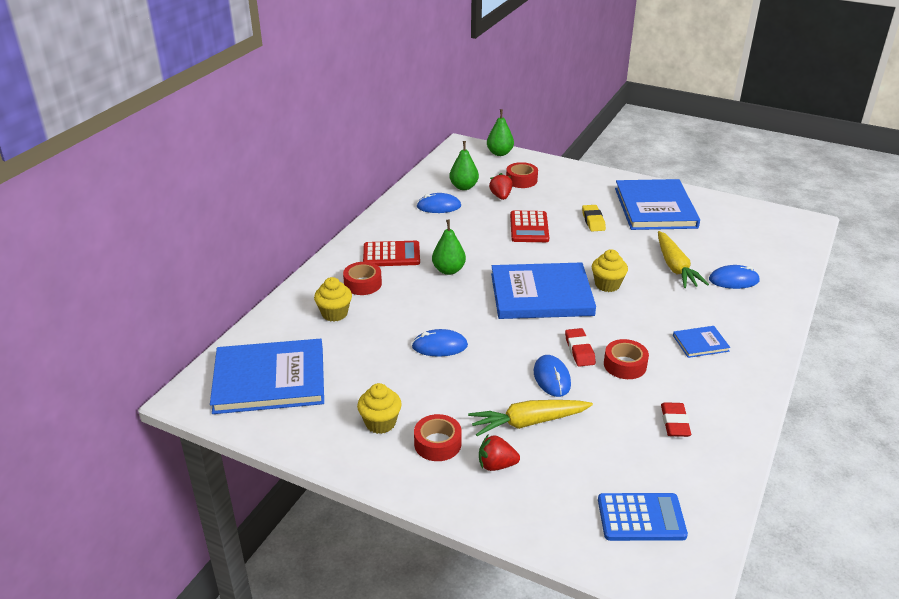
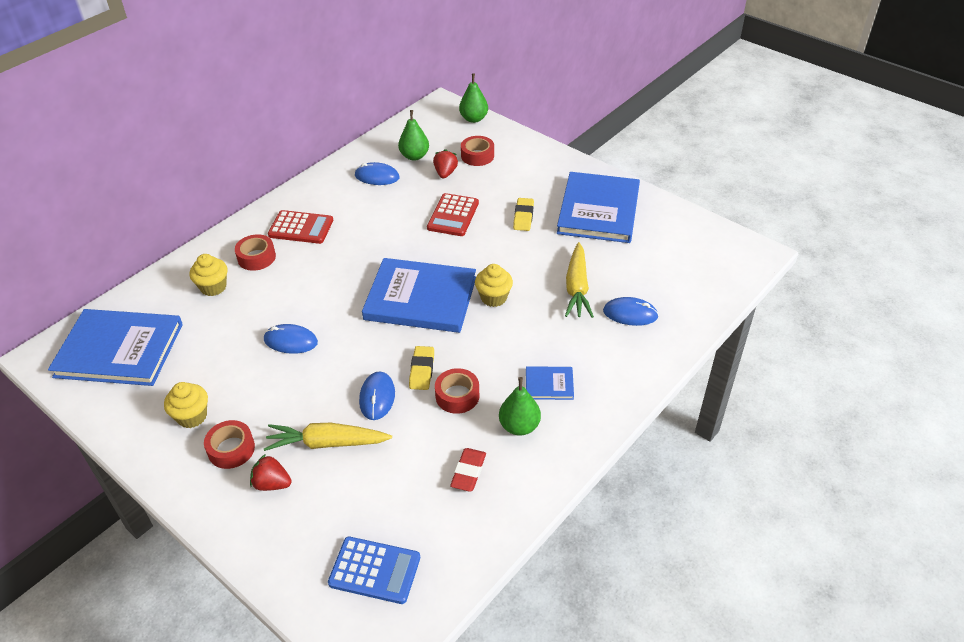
camera: 15 degrees right, 10 degrees up
(448, 270) = (346, 254): green pear -> green pear (519, 426)
(579, 350) = (422, 370): red eraser -> yellow eraser

